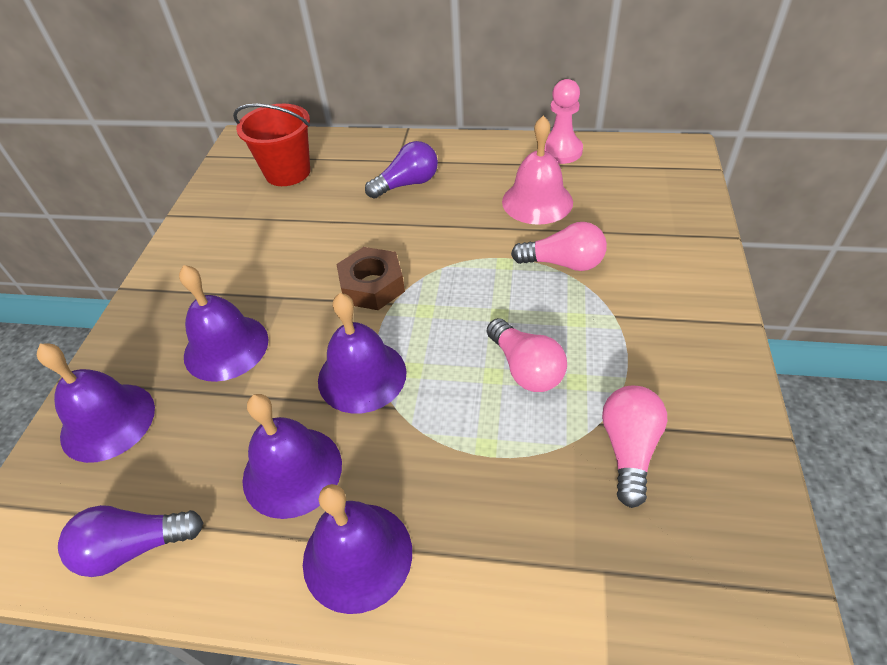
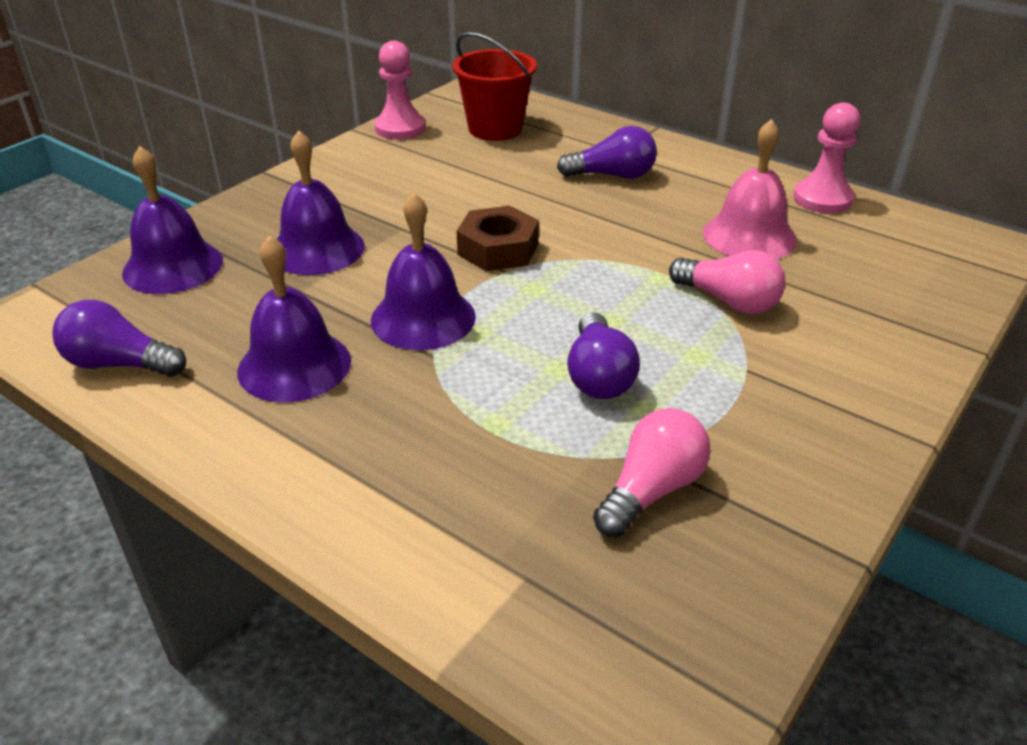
camera: 25 degrees right, 10 degrees down
(209, 200) = (400, 128): none -> pink pawn
(357, 555) = (296, 453): purple bell -> none
(525, 368) = (598, 376): pink light bulb -> purple light bulb

